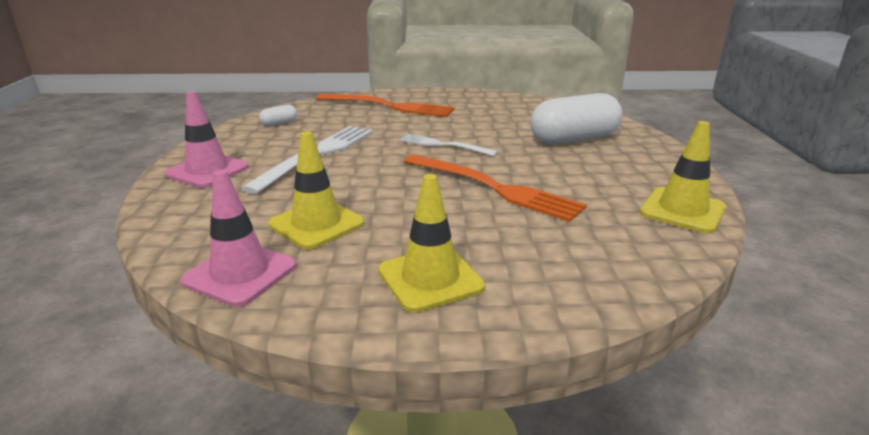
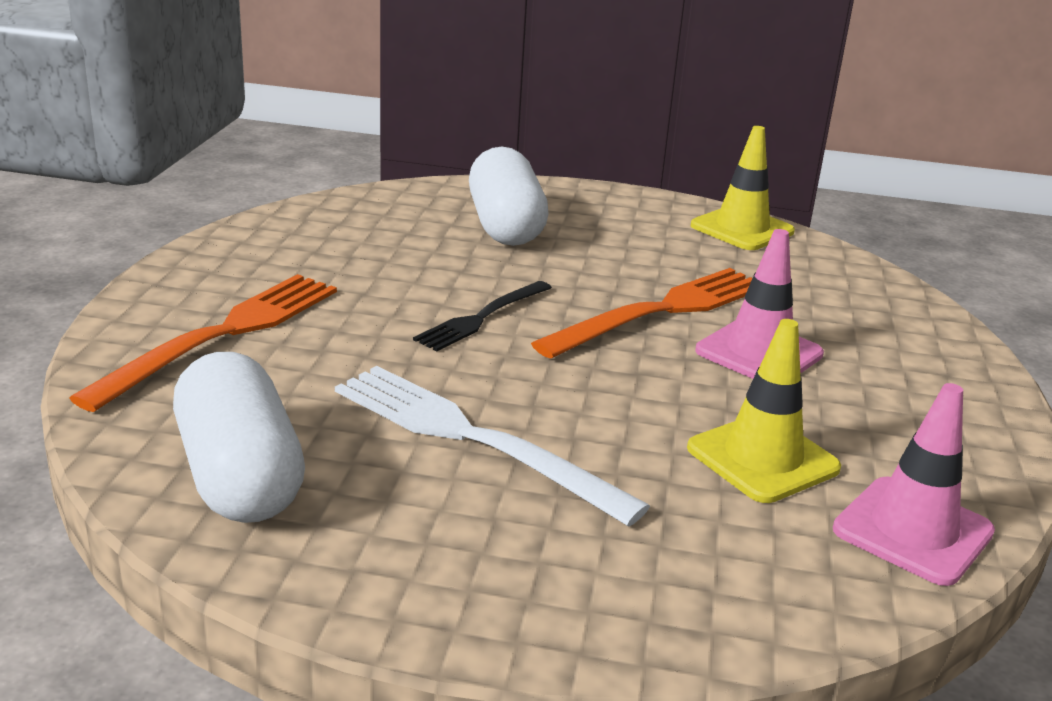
camera: 80 degrees left, 0 degrees up
(207, 171) = (506, 578): pink traffic cone -> pink traffic cone (759, 353)
(279, 123) = (239, 475): white capsule -> white capsule, size x2.34
(430, 279) = (904, 392): yellow traffic cone -> none
(443, 145) = (482, 317): white fork -> black fork

